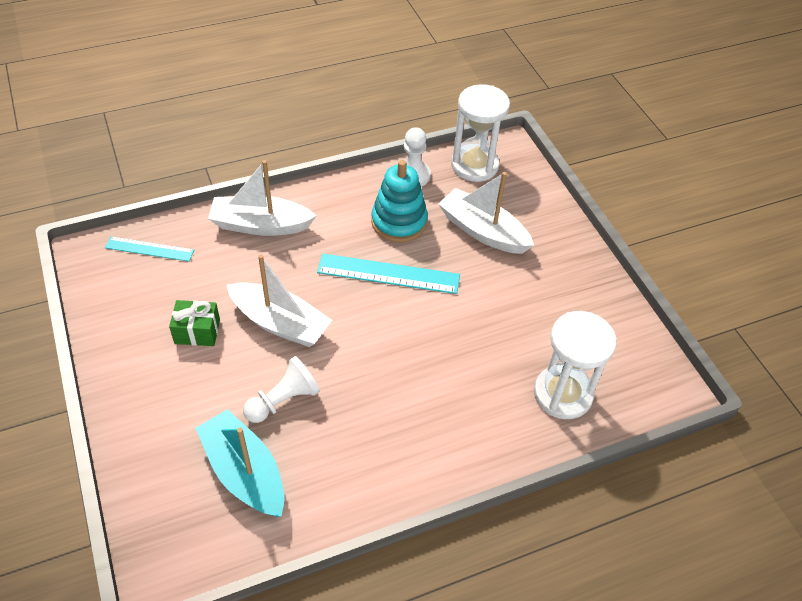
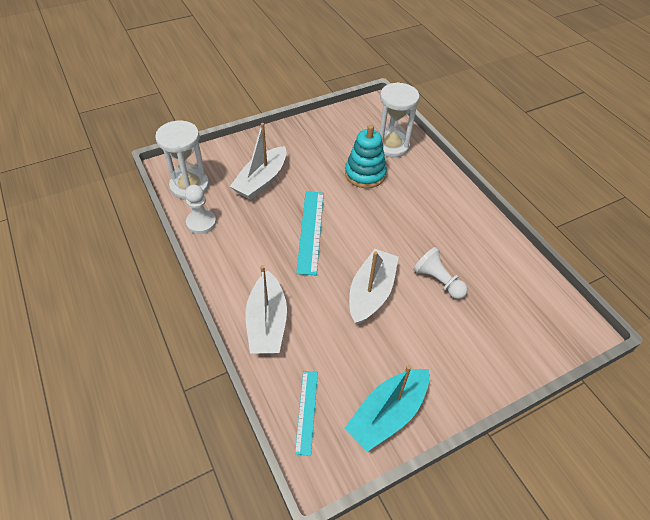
camera: 95 degrees left, 0 degrees up
(197, 331) = (392, 349): green gift -> none
(244, 472) = (500, 295): turquoise boat -> turquoise boat (387, 414)
(399, 222) = (255, 228): turquoise stacking toy -> turquoise stacking toy (365, 174)

